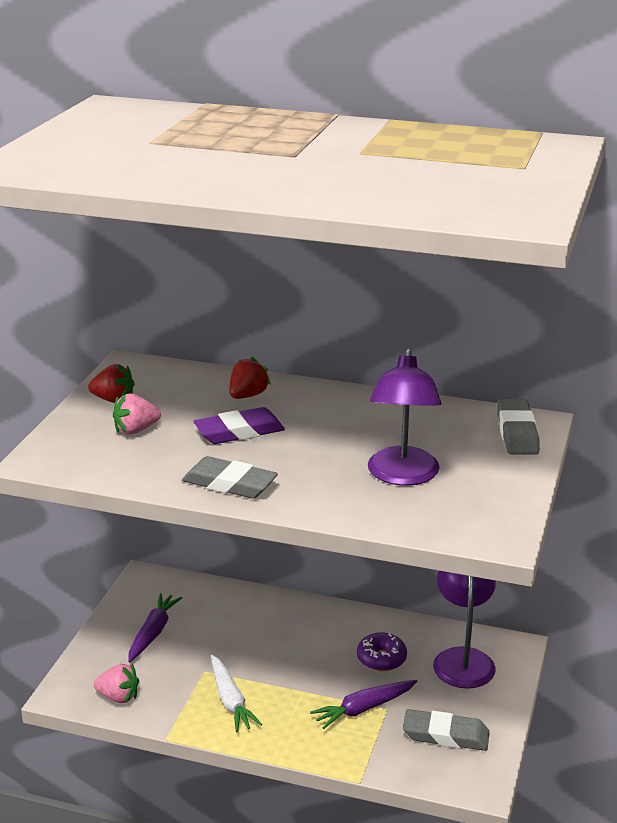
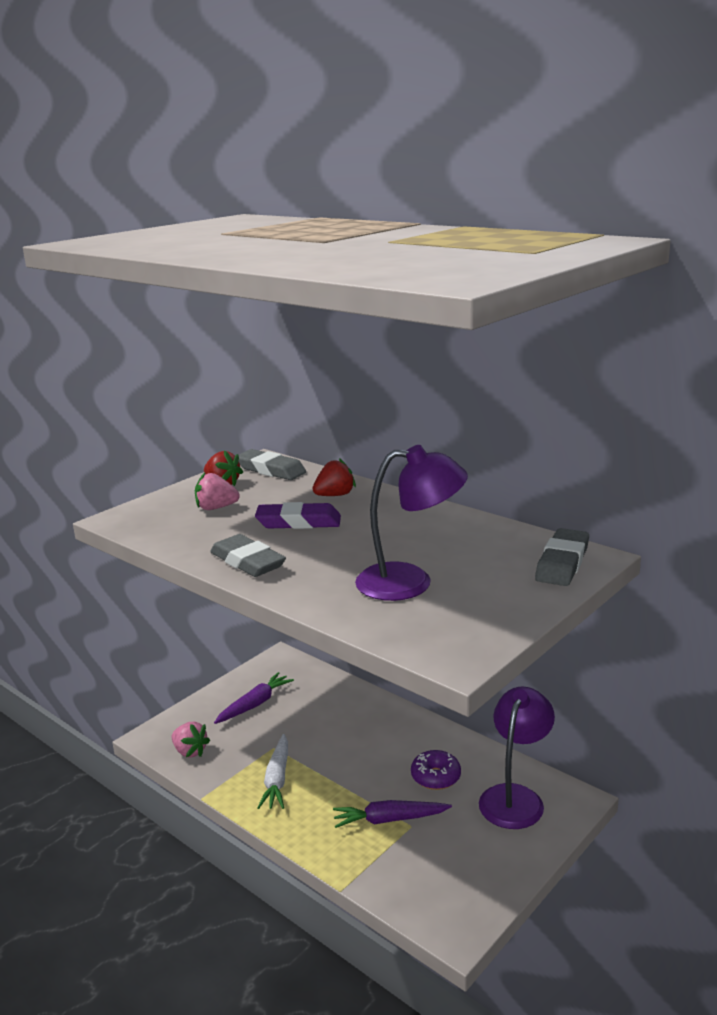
camera: 25 degrees right, 5 degrees down
(402, 476) = (410, 582): purple lamp -> purple lamp turned 120 degrees counterclockwise
(445, 735) = (452, 868): grey eraser -> grey eraser (271, 470)

